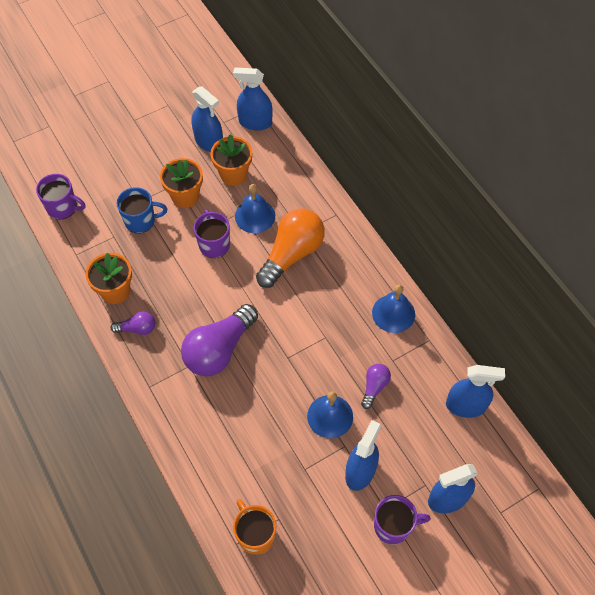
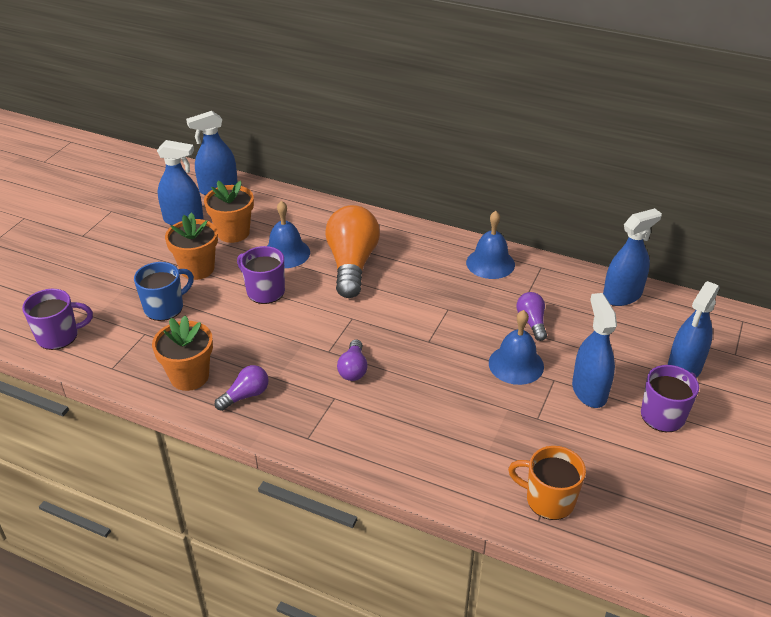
camera: 35 degrees left, 20 degrees down
(219, 350) = (353, 369): purple light bulb -> purple light bulb, size x0.48

